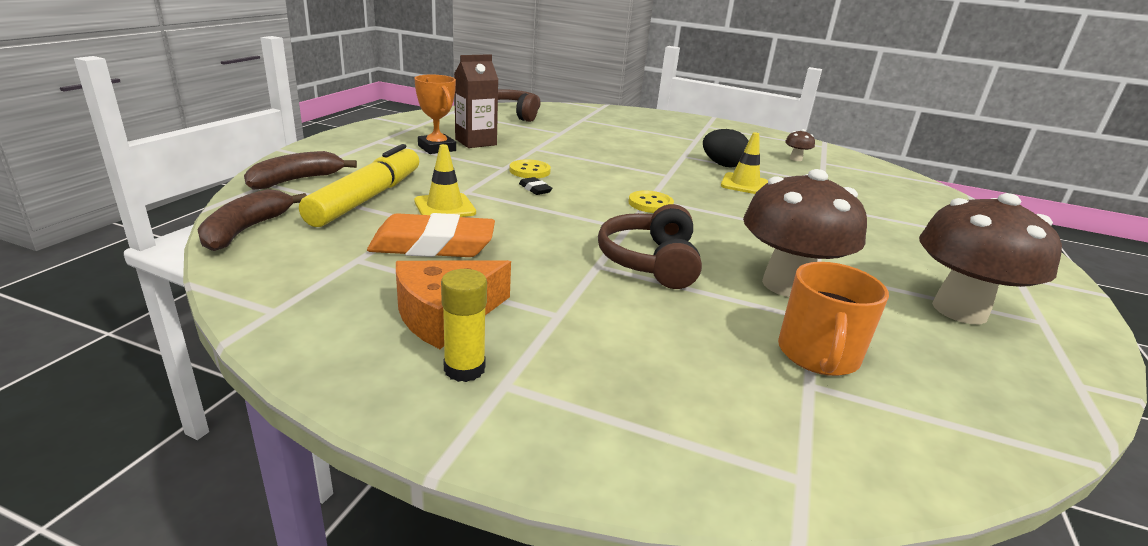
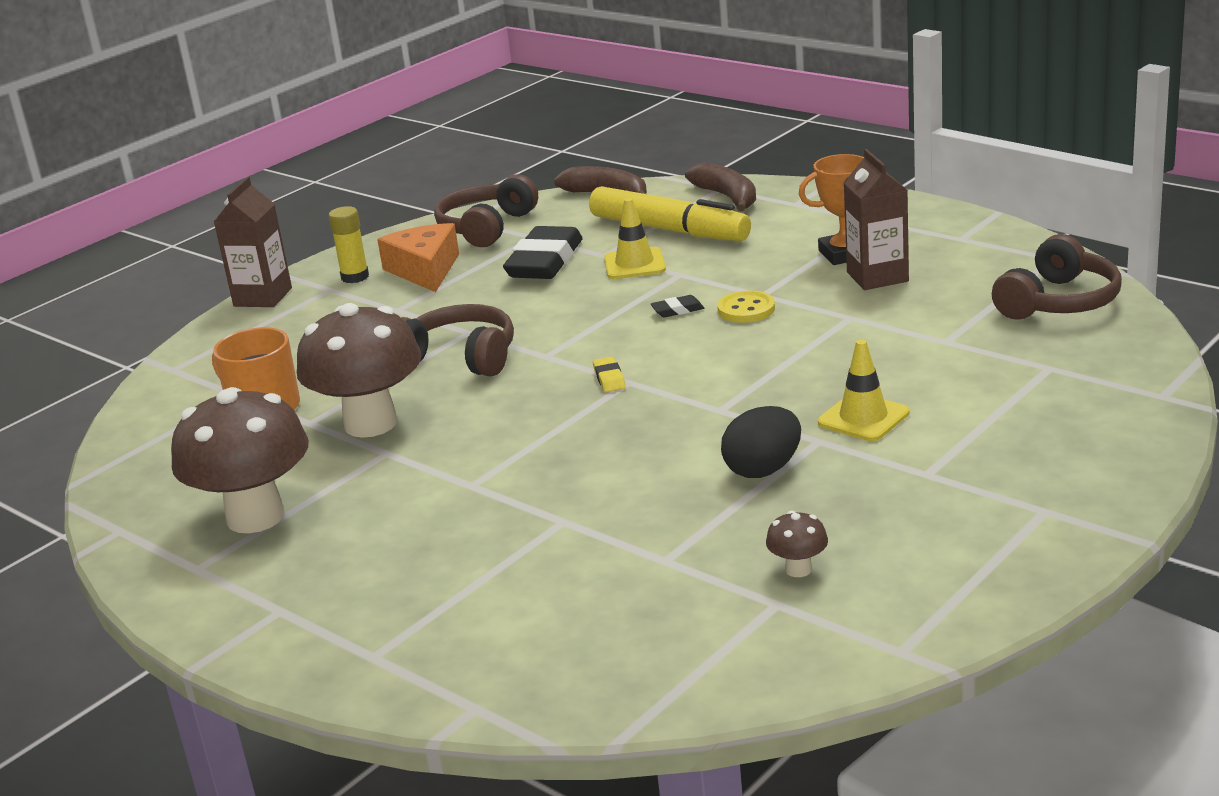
camera: 115 degrees right, 0 degrees up
(314, 291) = (486, 227): none -> brown headphones
(433, 245) = (545, 262): orange eraser -> black eraser
(541, 453) = (263, 297): none -> brown carton
(650, 204) = (609, 378): yellow button -> yellow eraser
(744, 184) = (665, 469): yellow traffic cone -> yellow traffic cone (863, 418)

